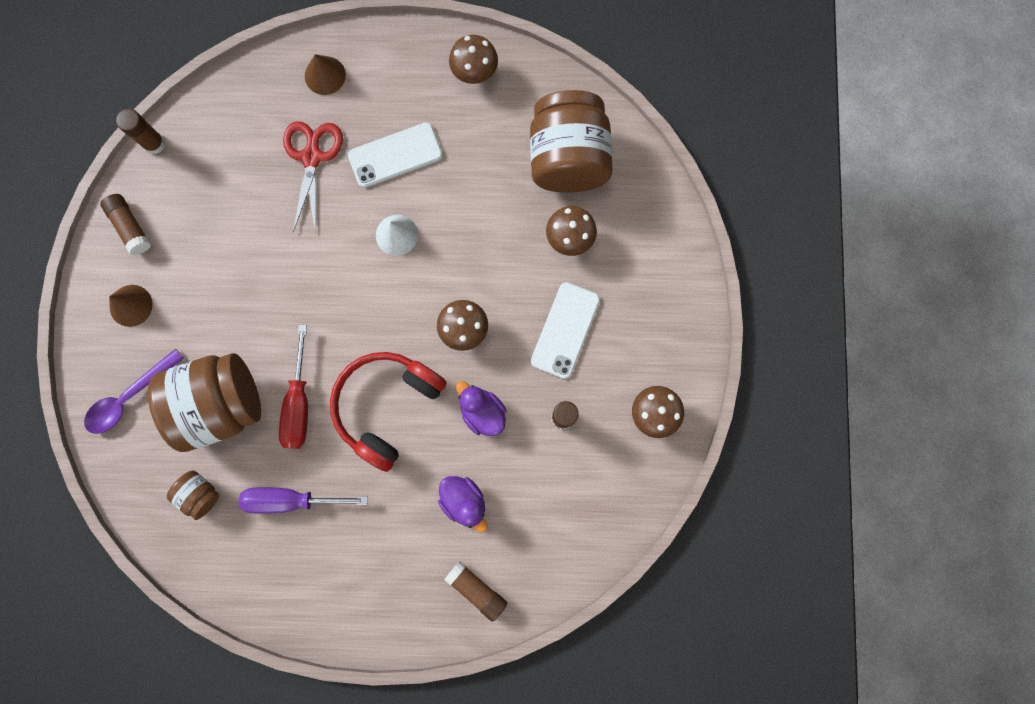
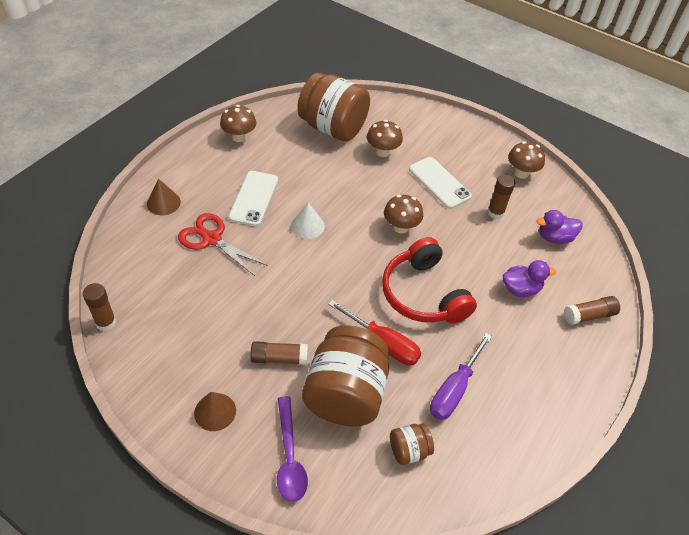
camera: 60 degrees left, 30 degrees down
(130, 227) = (153, 375): brown glue stick -> brown glue stick (279, 358)
(482, 412) = (464, 247): purple duck -> purple duck (554, 237)

